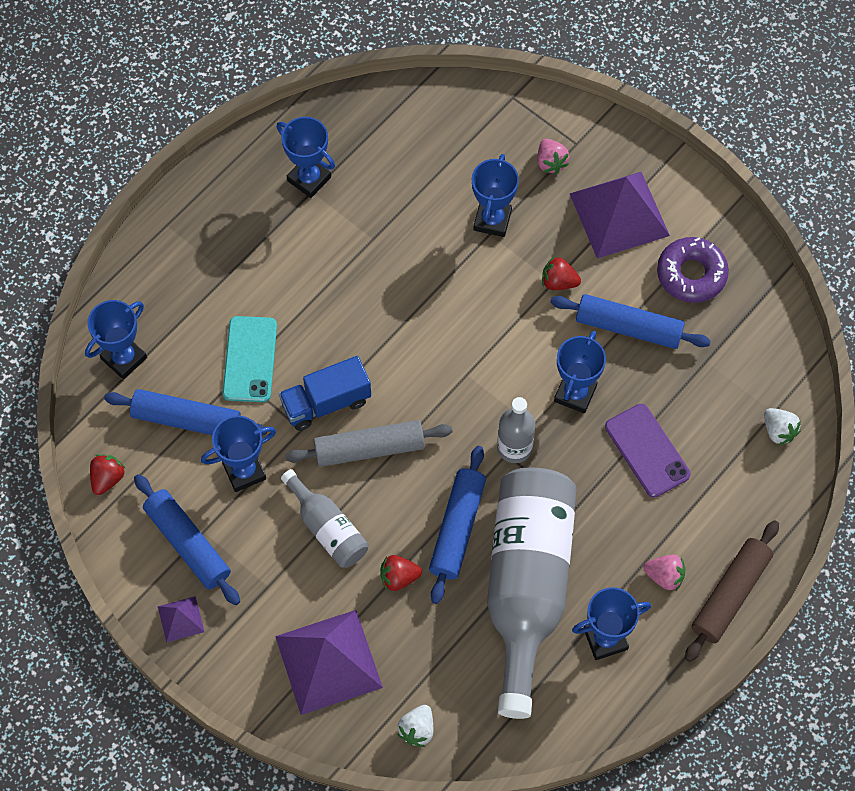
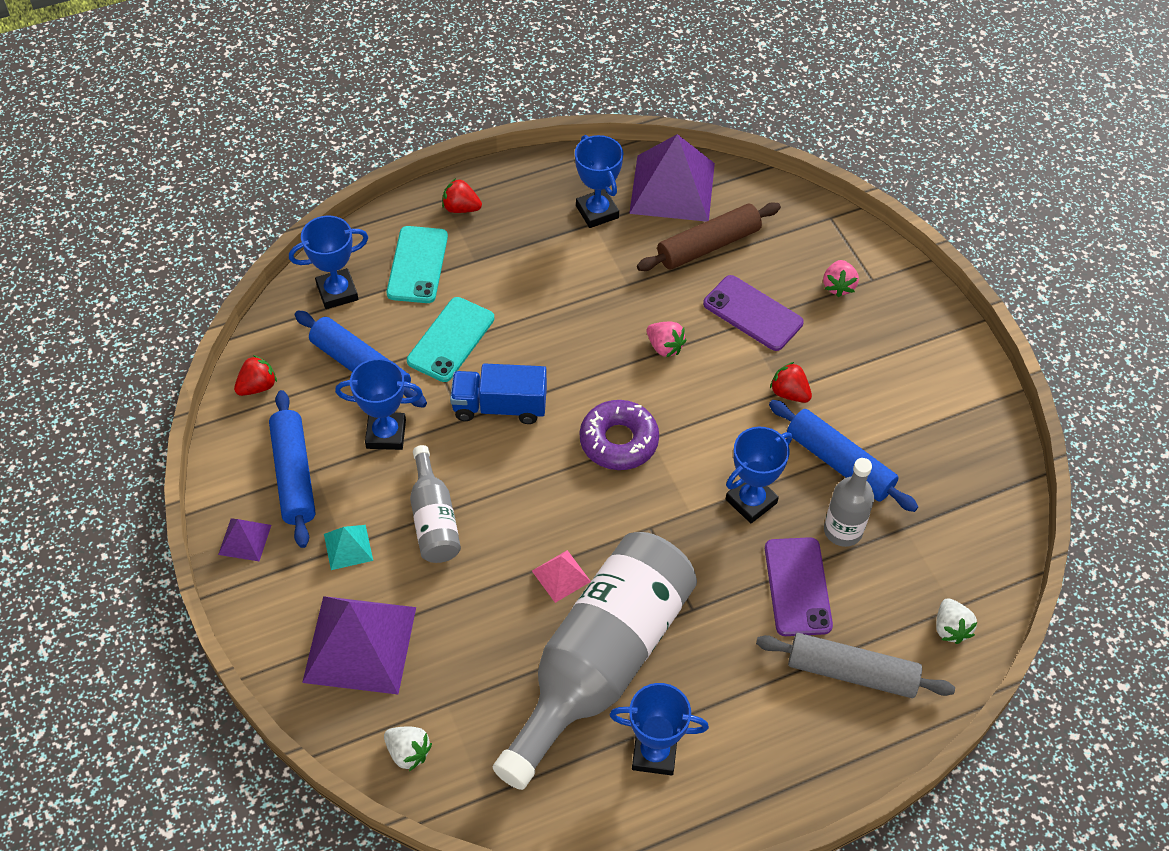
camera: 25 degrees right, 10 degrees down
(179, 300) = (417, 265): none -> turquoise phone
(271, 585) = (348, 547): none -> turquoise pyramid
(369, 449) = (517, 465): grey rolling pin -> grey rolling pin (851, 672)
(399, 577) = (476, 596): red strawberry -> red strawberry (461, 208)
(417, 730) = (408, 752): white strawberry -> white strawberry turned 105 degrees counterclockwise
(457, 528) = (561, 576): blue rolling pin -> pink pyramid
(492, 220) = (753, 313): blue trophy -> purple phone
(514, 447) = (661, 525): grey bottle -> grey bottle (843, 530)
(619, 214) = (883, 357): purple pyramid -> purple pyramid (672, 188)
(664, 576) = (751, 719): pink strawberry -> pink strawberry (664, 347)
(691, 274) = (931, 441): purple donut -> purple donut (619, 441)
(730, 594) = (814, 770): brown rolling pin -> brown rolling pin (708, 245)

